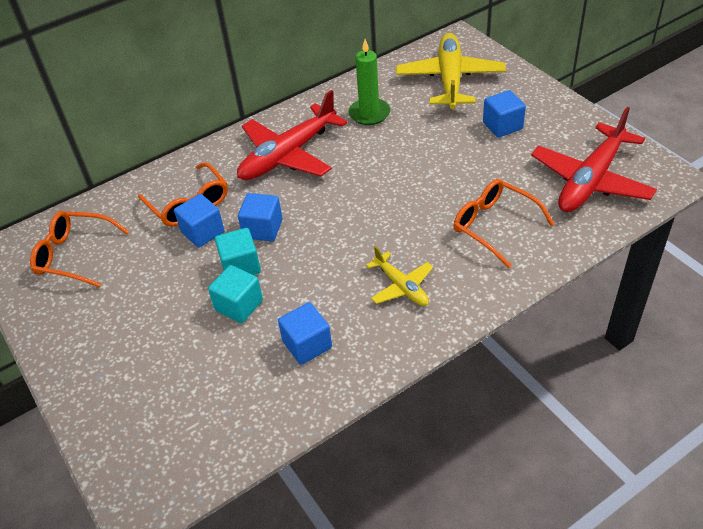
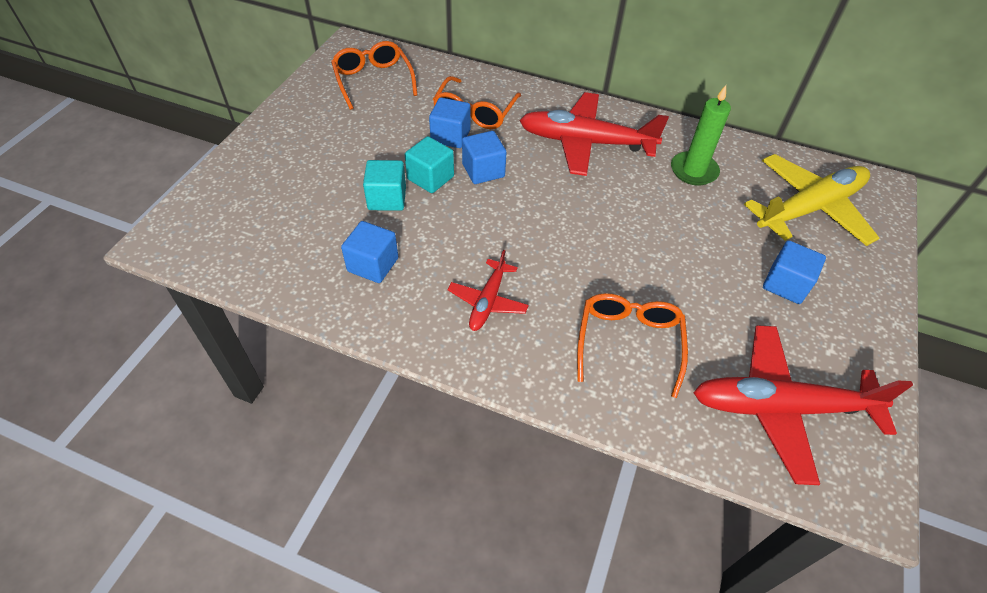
camera: 50 degrees right, 5 degrees up
(401, 286) = (488, 301): yellow plane -> red plane

